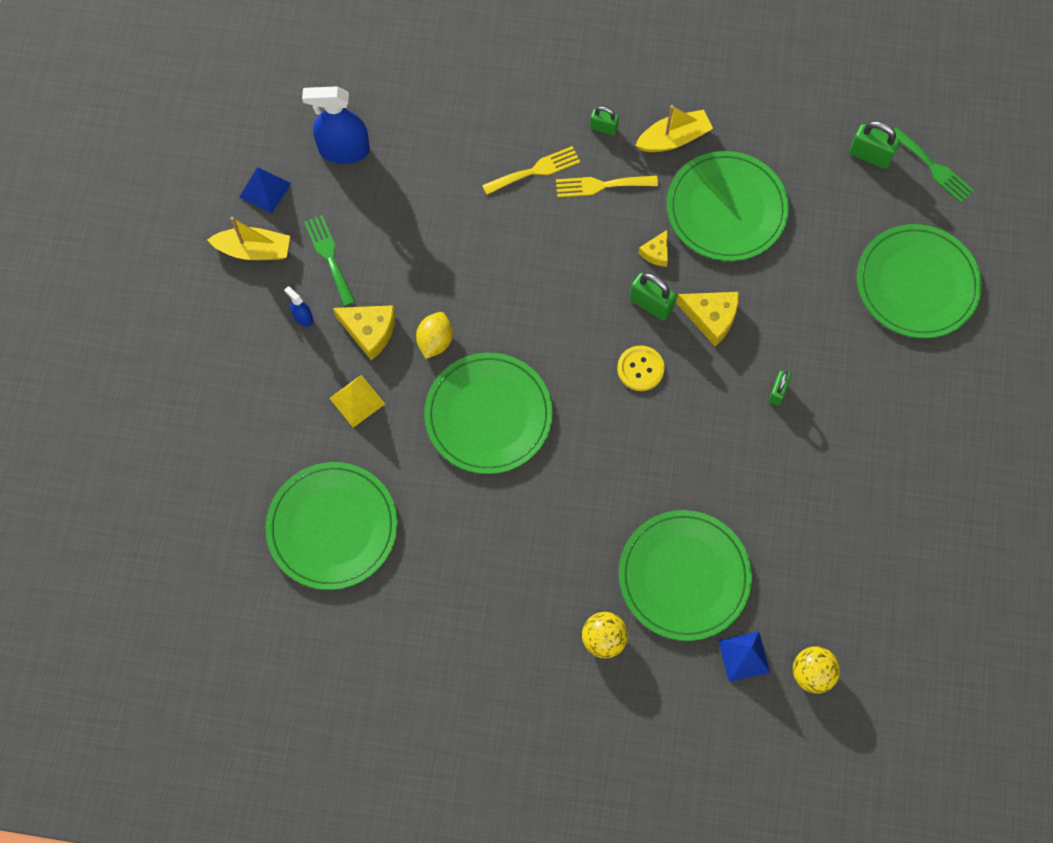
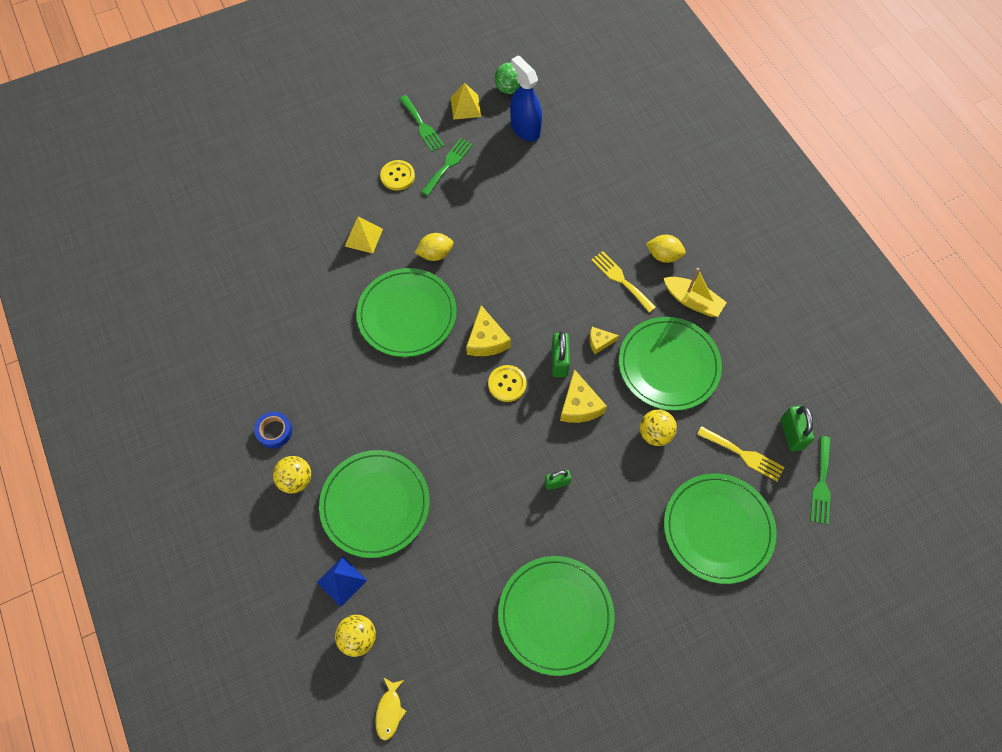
camera: 55 degrees right, 5 degrees down
(254, 250) = (422, 126): yellow boat -> green fork
(265, 190) = (465, 107): blue pyramid -> yellow pyramid
(277, 131) = (509, 89): none -> green ball
(303, 317) = (397, 176): blue spray bottle -> yellow button
(332, 527) = (270, 276): green plate -> green plate (555, 615)
(369, 331) = (415, 215): yellow cheese -> yellow cheese (486, 340)
(532, 630) = (274, 431): none -> blue tape
(535, 170) = (599, 236): yellow fork -> yellow fork (743, 455)
(603, 128) = (663, 256): green padlock -> yellow lemon
(788, 271) = (655, 434): none -> yellow ball
(901, 686) = (389, 711): none -> yellow fish

